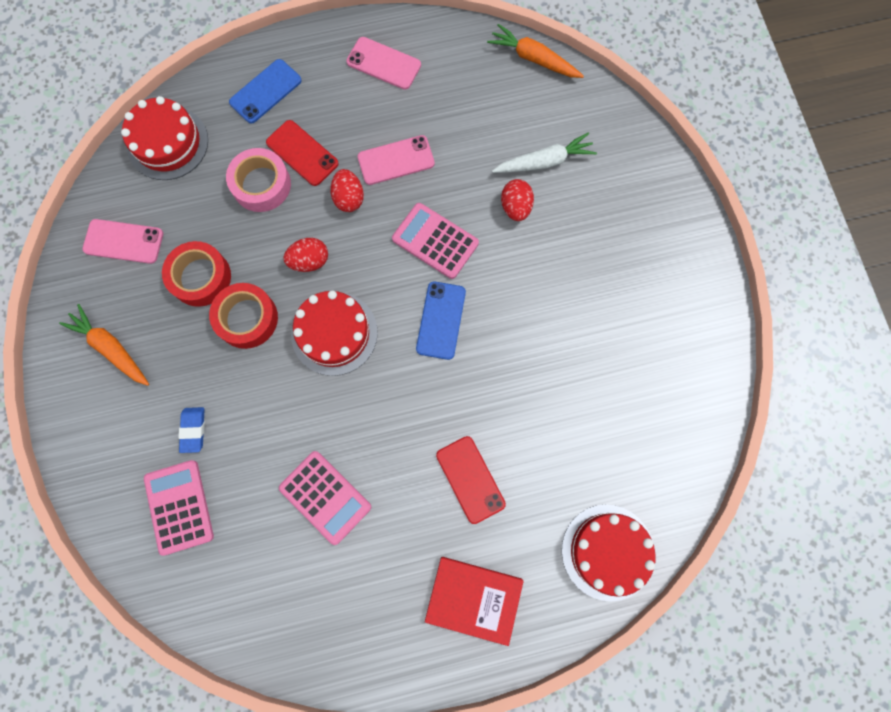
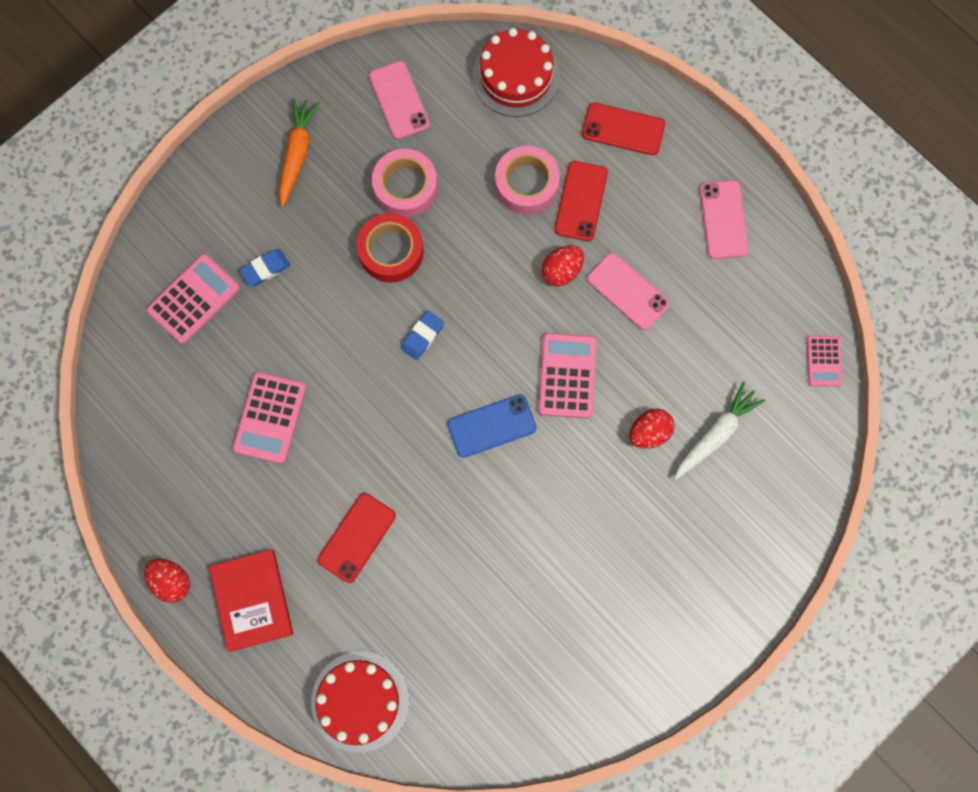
camera: 60 degrees right, 0 degrees up
(200, 277) = (405, 187): red tape -> pink tape
(265, 91) = (623, 129): blue phone -> red phone
(309, 261) = (478, 273): red egg -> red egg (171, 581)
(334, 333) = (422, 336): red cake -> blue eraser
(533, 59) = (824, 361): orange carrot -> pink calculator
(544, 161) = (715, 434): white carrot -> white carrot turned 90 degrees counterclockwise

